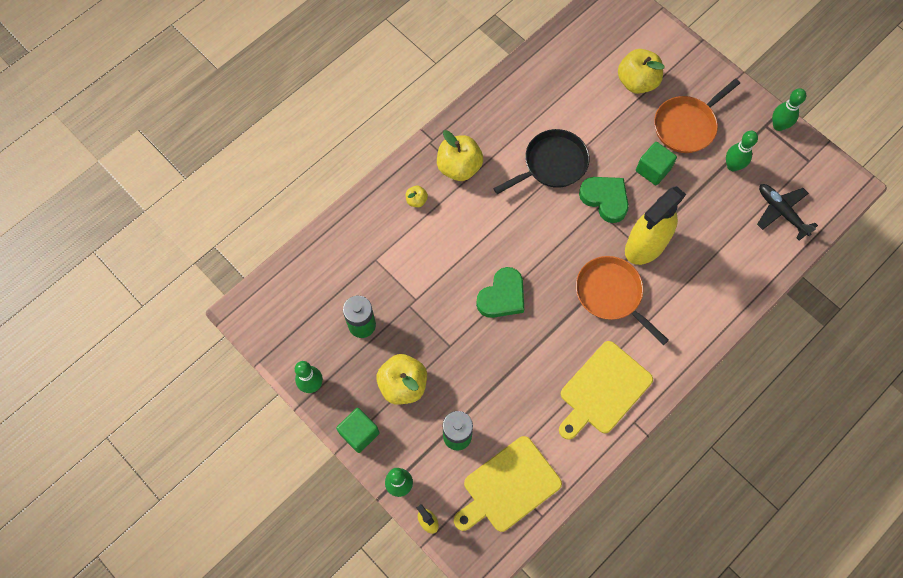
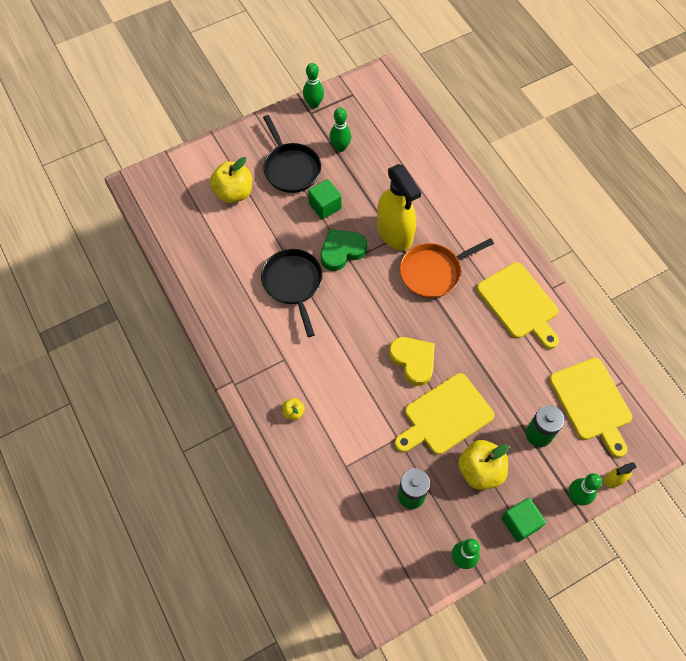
camera: 75 degrees left, 5 degrees down
(451, 339) = (445, 416): none -> yellow cutting board
(459, 167) = (270, 364): yellow apple -> none
(502, 296) = (413, 361): green heart -> yellow heart
(687, 125) = (290, 168): orange pan -> black pan
(781, 212) = (392, 127): black plane -> none

